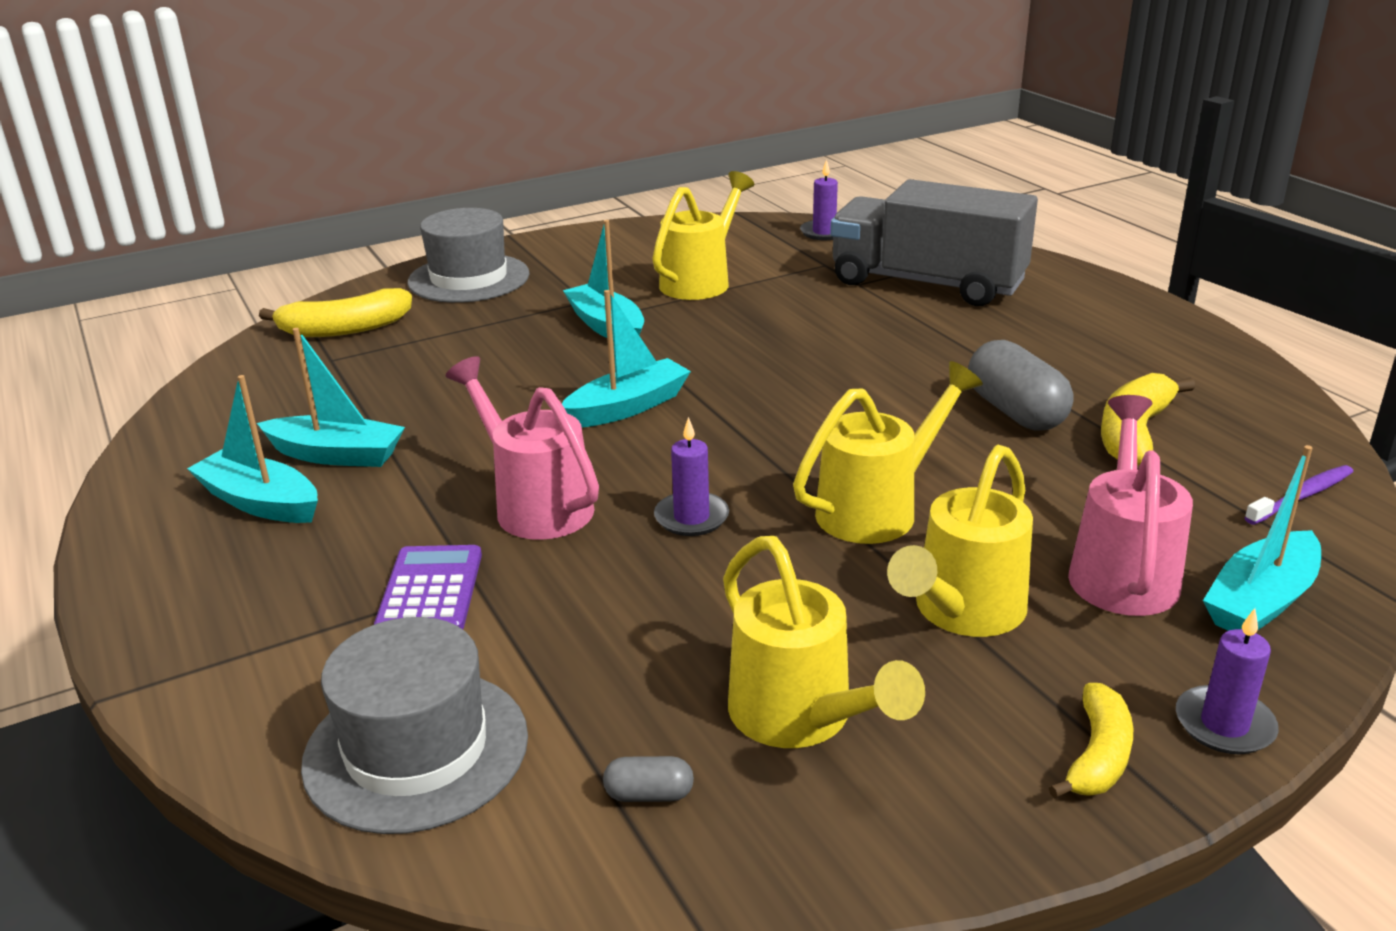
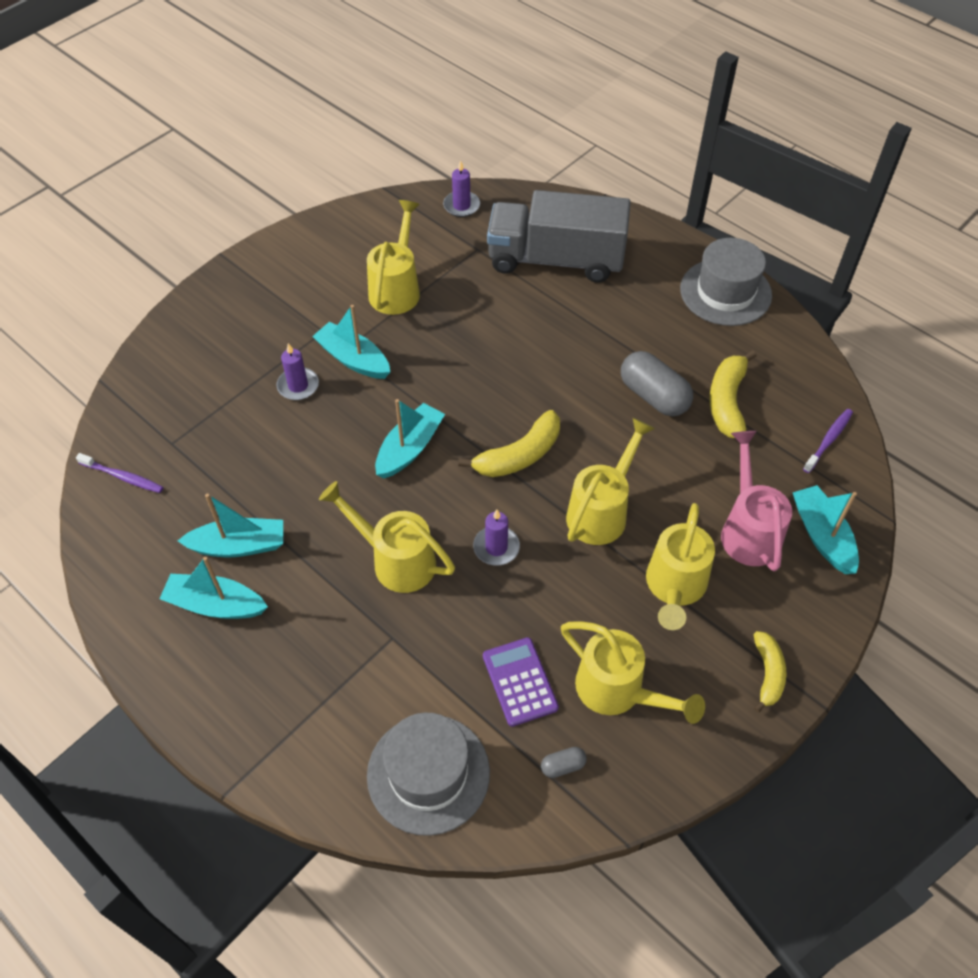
camera: 20 degrees left, 25 degrees up
(249, 376) = (122, 477): none -> purple toothbrush
(345, 329) = (160, 404): yellow banana -> yellow banana (519, 455)
(430, 591) = (370, 653): purple calculator -> purple calculator (519, 682)
(469, 278) = (220, 320): grey hat -> grey hat (725, 292)
(536, 505) = (396, 560): pink watering can -> yellow watering can
(1224, 724) = (821, 634): purple candle -> purple candle (298, 386)
(1261, 601) = (822, 536): turquoise boat -> turquoise boat turned 135 degrees clockwise

